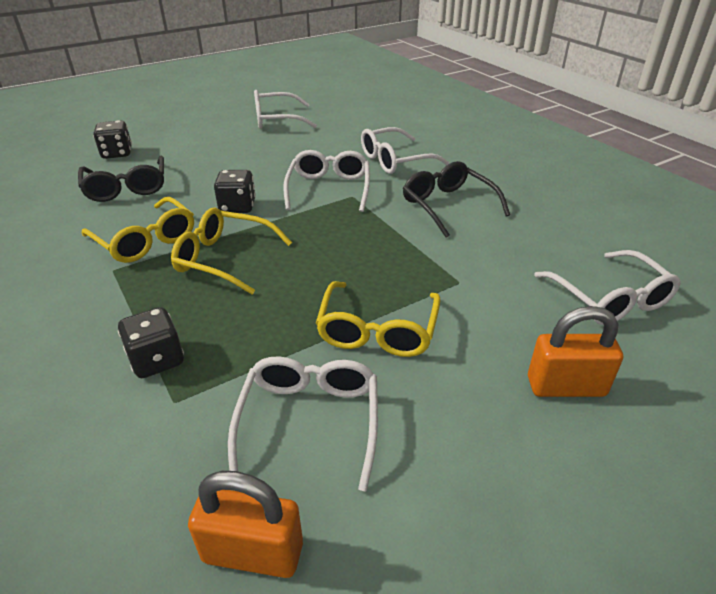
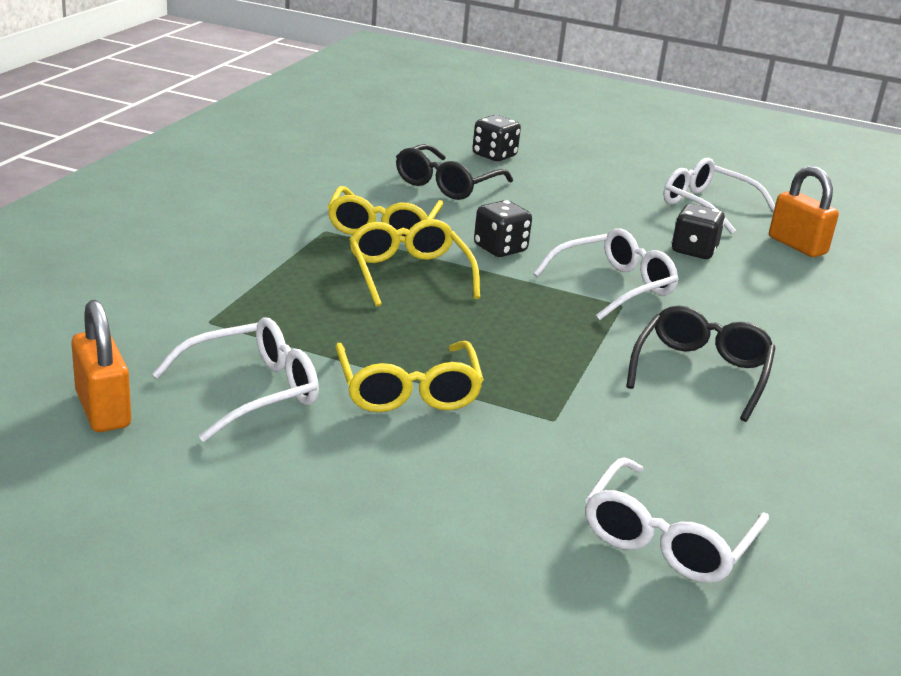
camera: 50 degrees right, 10 degrees down
(157, 360) = (243, 295): black dice -> black dice (693, 251)
(377, 331) = (408, 391): yellow glasses -> yellow glasses turned 75 degrees counterclockwise
(394, 160) = (746, 308): white glasses -> none
(566, 386) = (458, 531): orange padlock -> orange padlock (797, 245)

